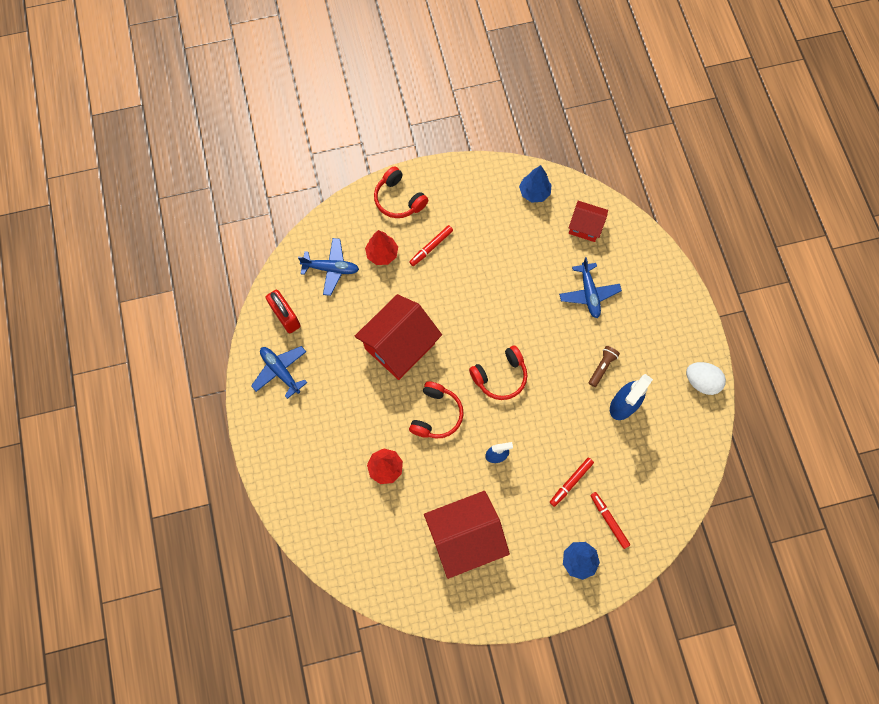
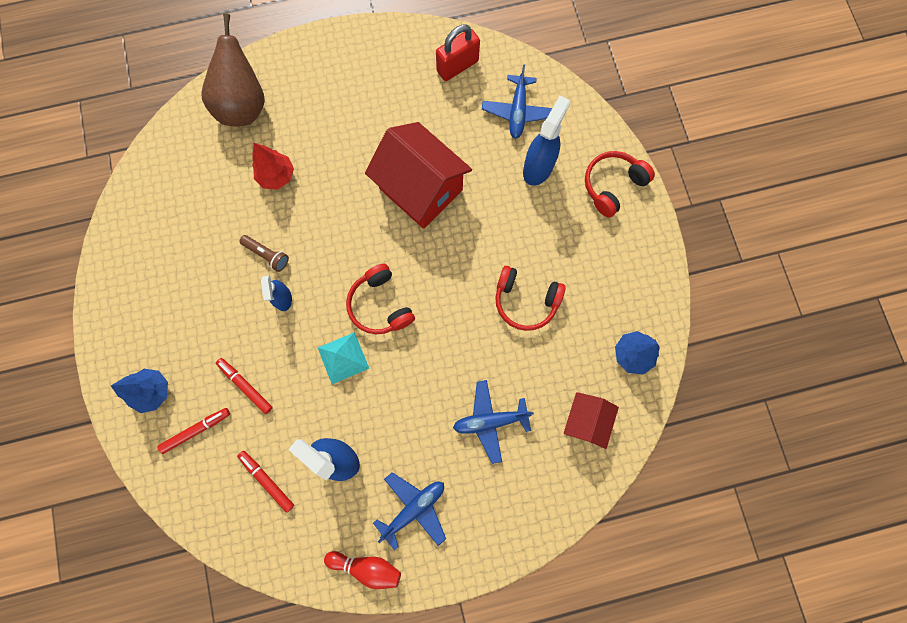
camera: 90 degrees right, 5 degrees up
(280, 371) = (392, 64): blue plane -> blue plane (414, 508)
(316, 502) = (244, 106): none -> brown pear
(382, 254) = (538, 167): red tree -> blue spray bottle
(431, 247) = (549, 224): red marker -> red marker (267, 480)
(436, 414) = (336, 230): red headphones -> red headphones (525, 301)
(465, 536) = (193, 262): red house -> none
(544, 404) = (343, 358): none -> turquoise pyramid
(602, 367) = (389, 433): brown flashlight -> brown flashlight (267, 255)
(701, 381) = (366, 566): white egg -> red bowling pin

